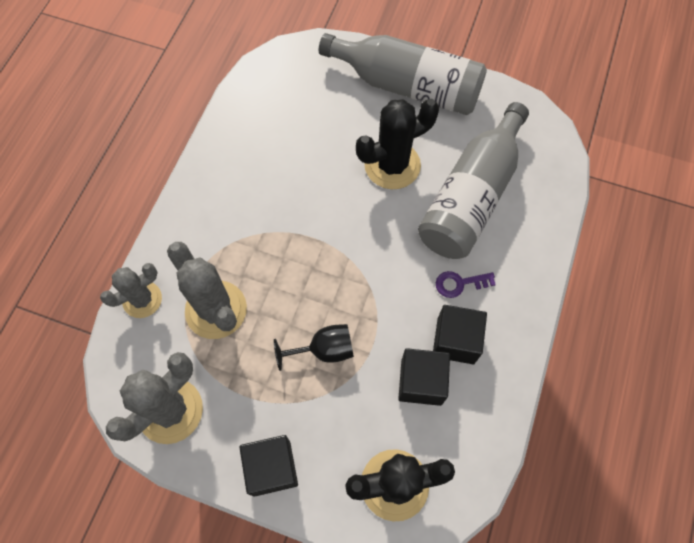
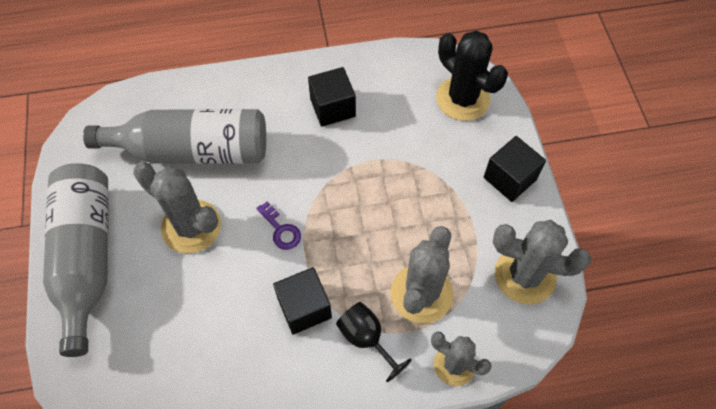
camera: 120 degrees left, 5 degrees down
(324, 350) = (399, 191): black goblet -> black goblet (366, 338)
(392, 165) = (191, 226): black cactus -> grey cactus
(421, 382) = (379, 115): black cube -> black cube (304, 308)
(460, 283) = (282, 124): purple key -> purple key (281, 230)

